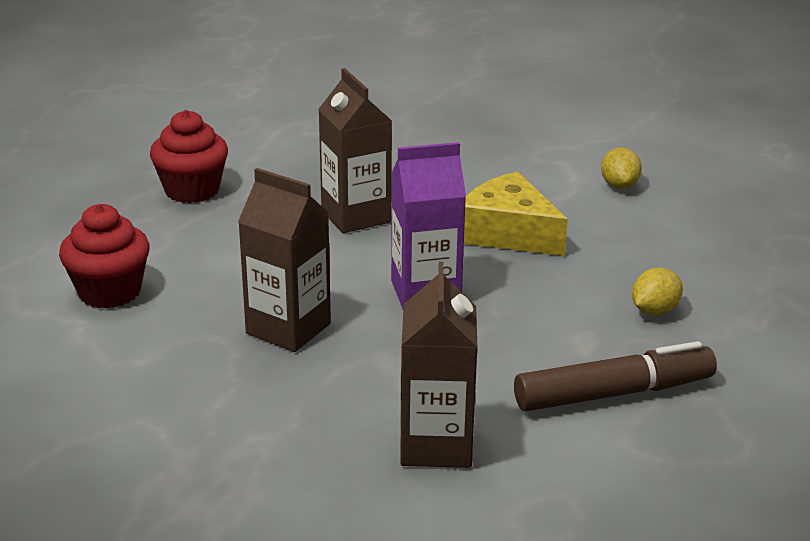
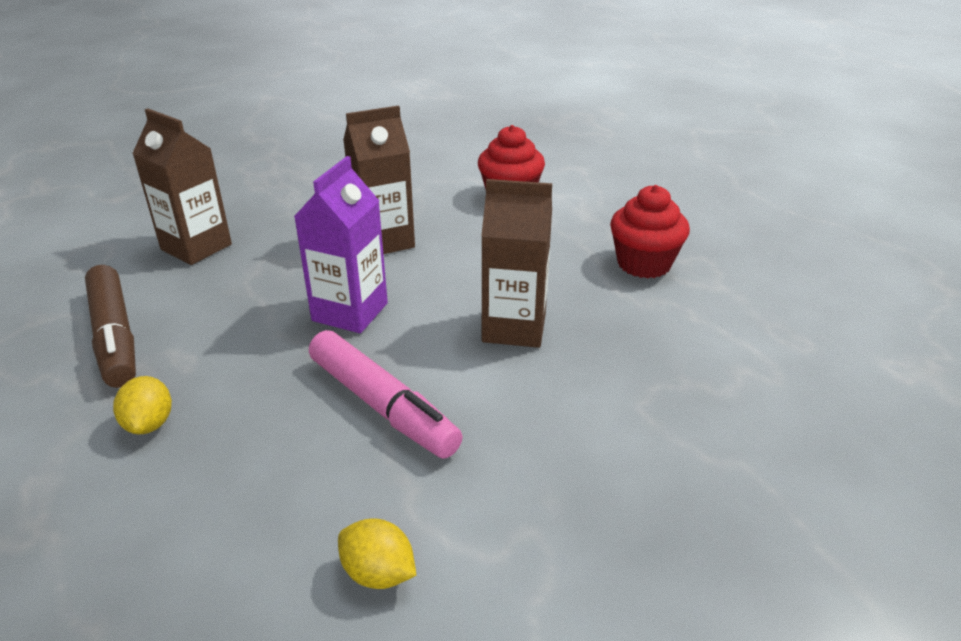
camera: 125 degrees right, 5 degrees up
(508, 233) = (382, 406): yellow cheese -> pink marker
(614, 393) = (115, 336): brown marker -> brown marker turned 45 degrees counterclockwise

